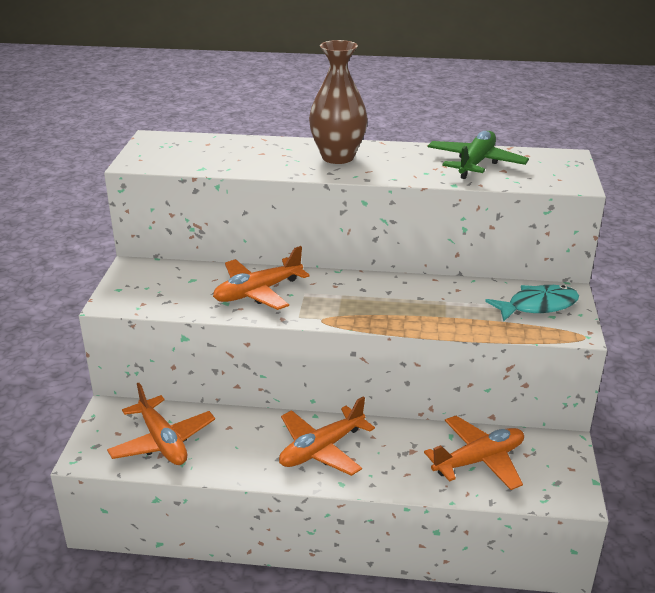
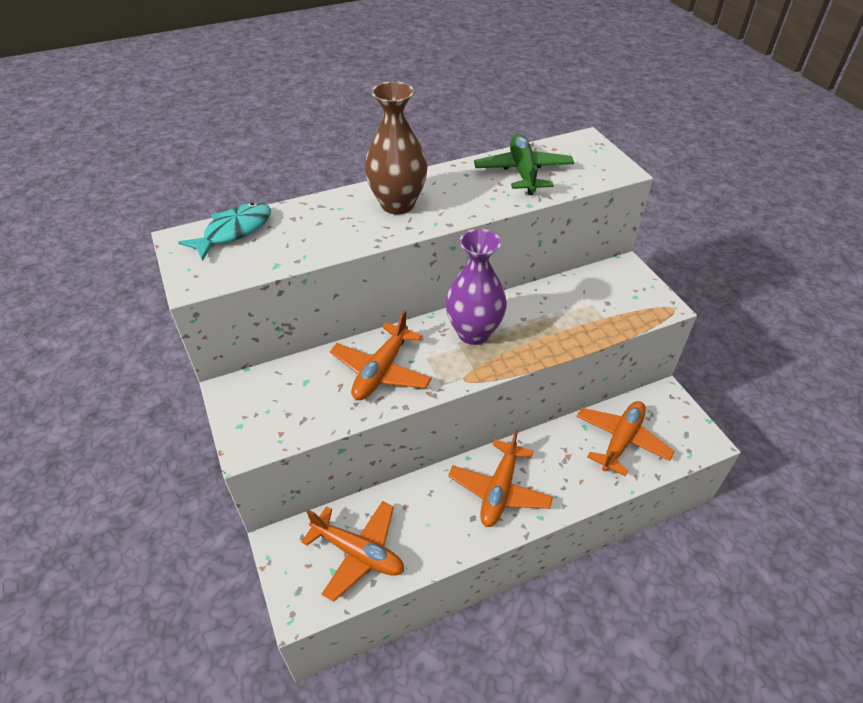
camera: 30 degrees left, 15 degrees up
(363, 293) = (473, 333): none -> purple vase
(537, 306) = (617, 290): turquoise fish -> turquoise fish (234, 231)

